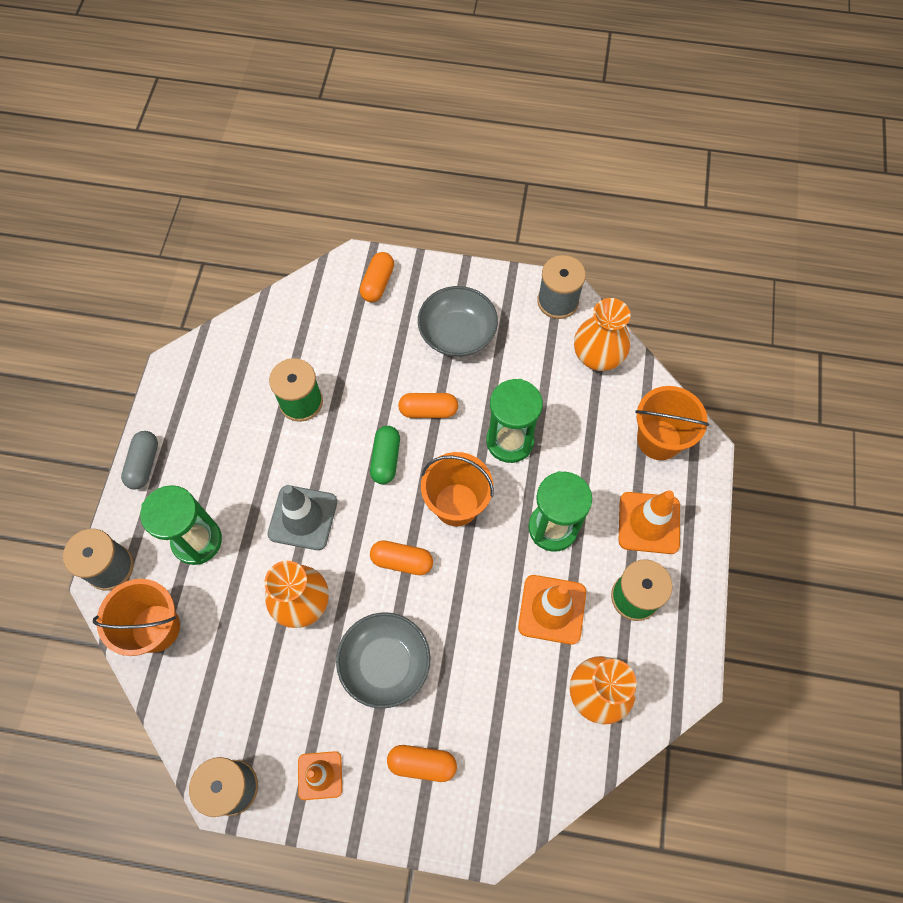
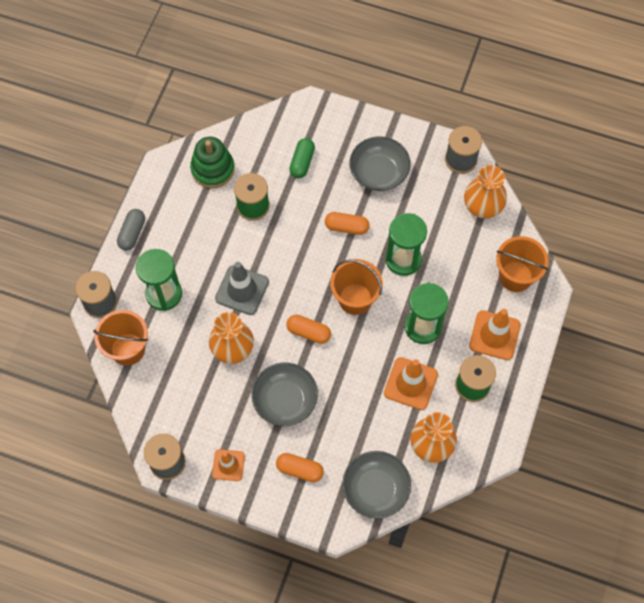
camera: 10 degrees right, 0 degrees up
(241, 362) = (213, 169): none -> green stacking toy
(378, 283) = (324, 124): orange capsule -> none
(386, 459) = (309, 258): green capsule -> green capsule (302, 162)
(533, 773) = (375, 489): none -> grey bowl

